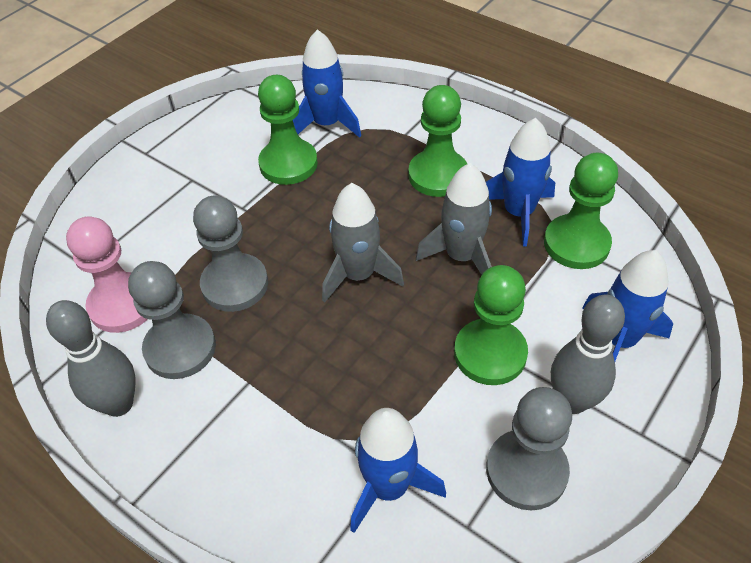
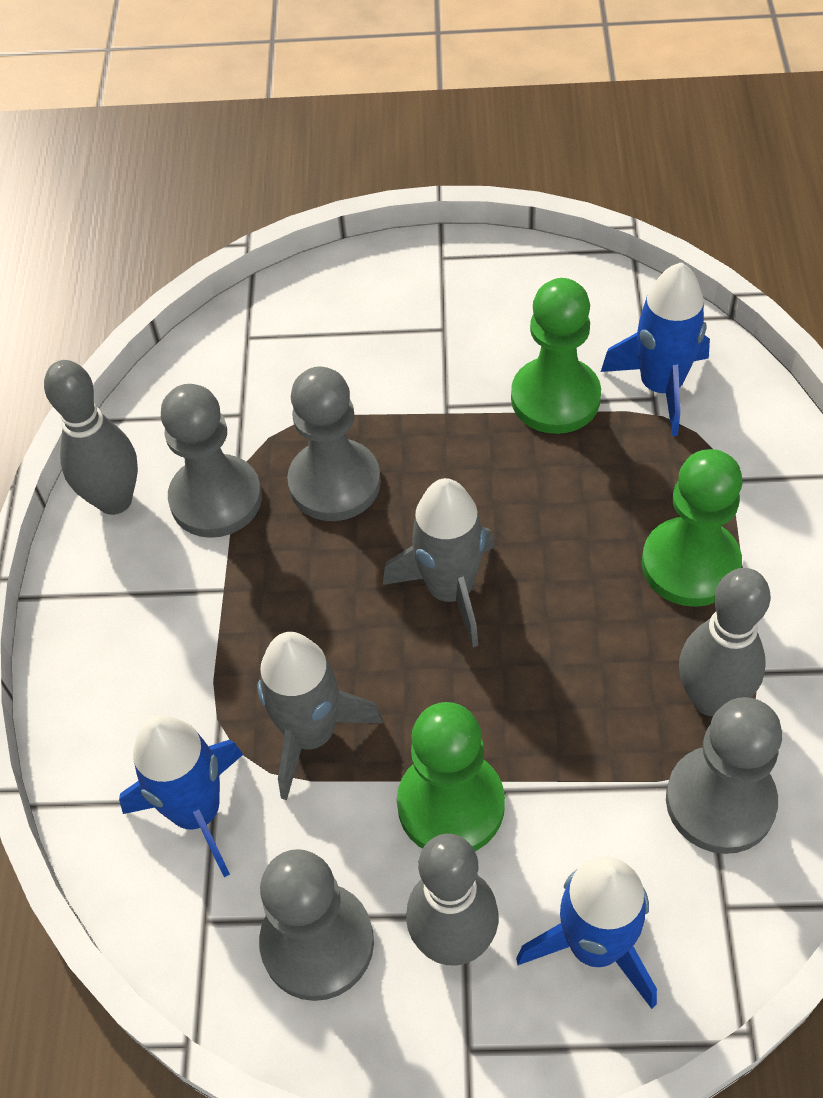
camera: 55 degrees right, 5 degrees up
(123, 304) = (228, 408): pink pawn -> none
(461, 256) = (575, 679): grey rocket -> grey rocket (311, 734)
(518, 213) = (711, 698): blue rocket -> grey bowling pin
(576, 244) = (720, 801): green pawn -> grey pawn

